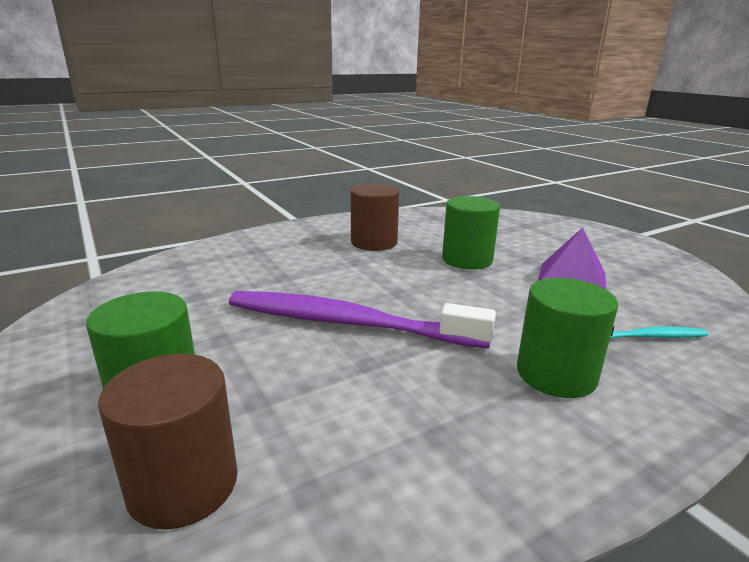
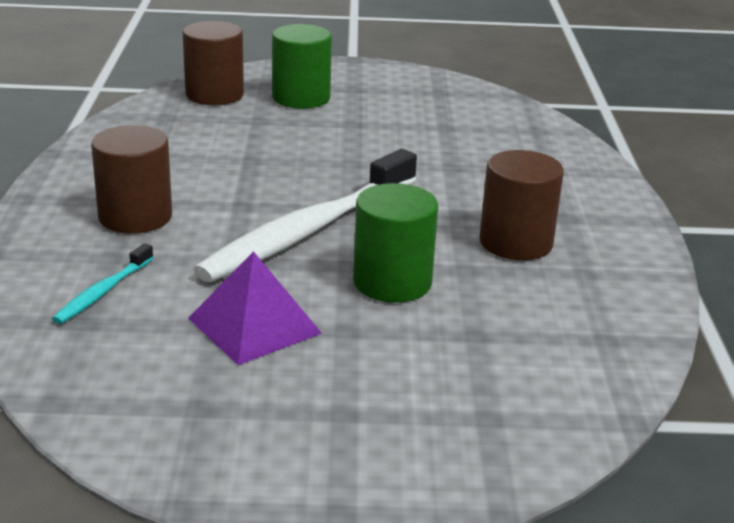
camera: 120 degrees right, 5 degrees up
(347, 323) = (319, 168): purple toothbrush -> none
(453, 296) = (308, 231): none -> white toothbrush
(556, 374) = (135, 217): green cylinder -> brown cylinder

